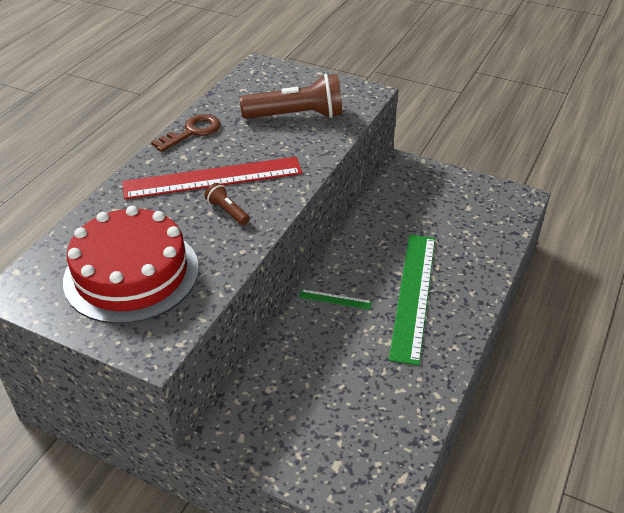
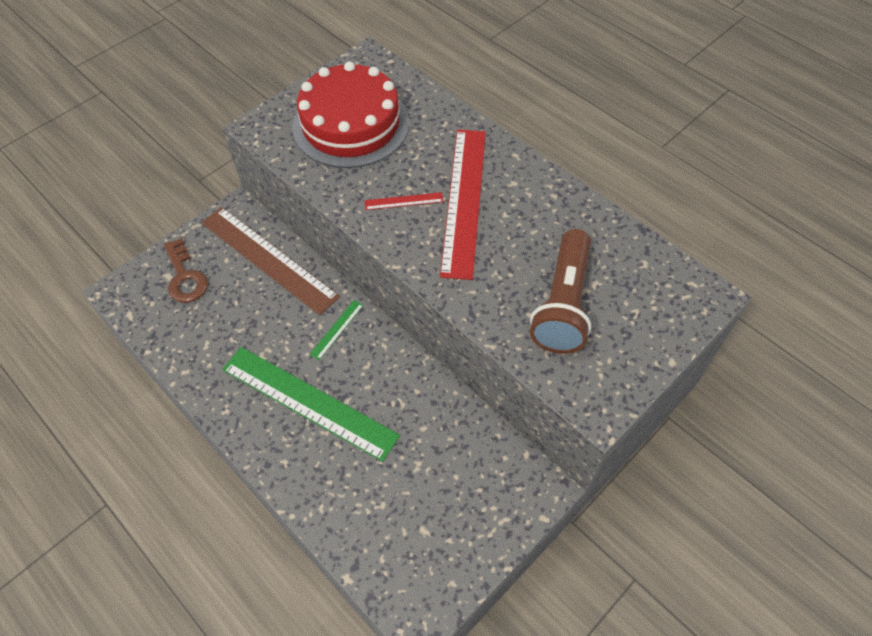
camera: 110 degrees right, 15 degrees up
(192, 132) = (559, 198): brown key -> brown key (185, 277)
(227, 211) = (403, 201): brown flashlight -> red ruler
(277, 379) = (268, 259): none -> brown ruler

